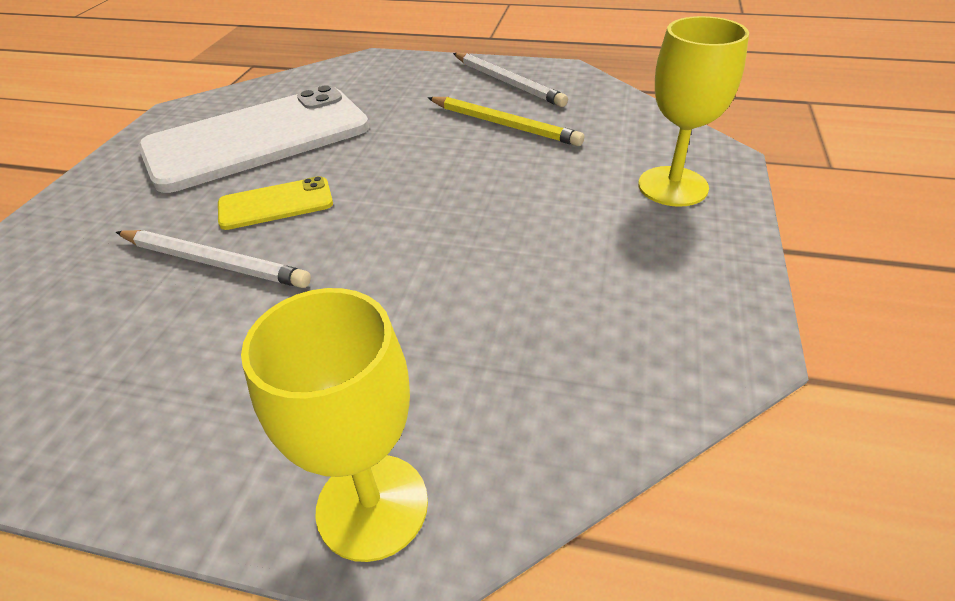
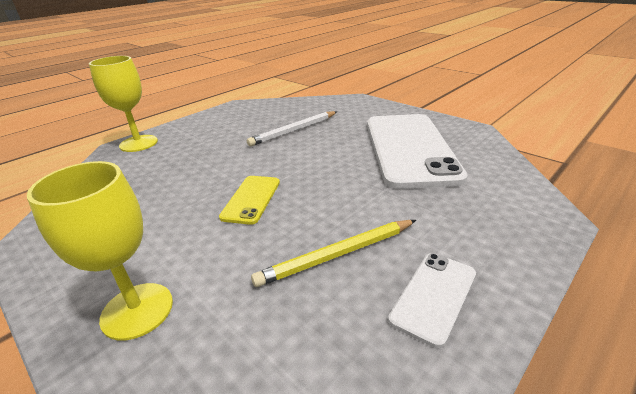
camera: 120 degrees right, 10 degrees down
(276, 204) = (325, 146): yellow phone -> yellow phone (251, 199)
(507, 82) = (434, 296): white pencil -> white phone

